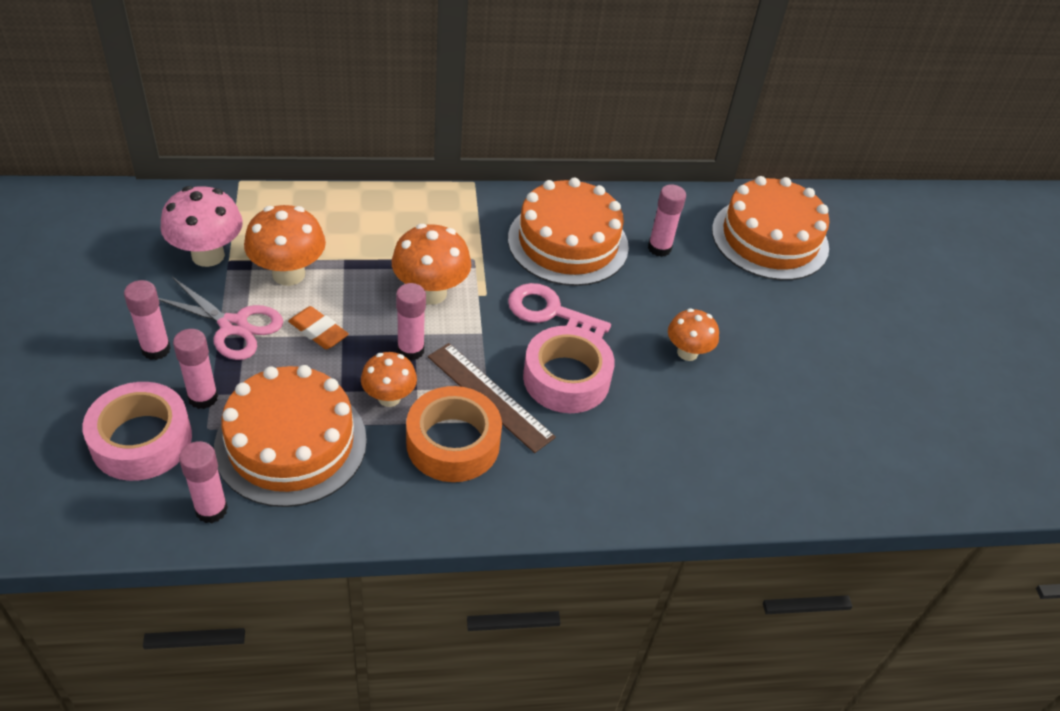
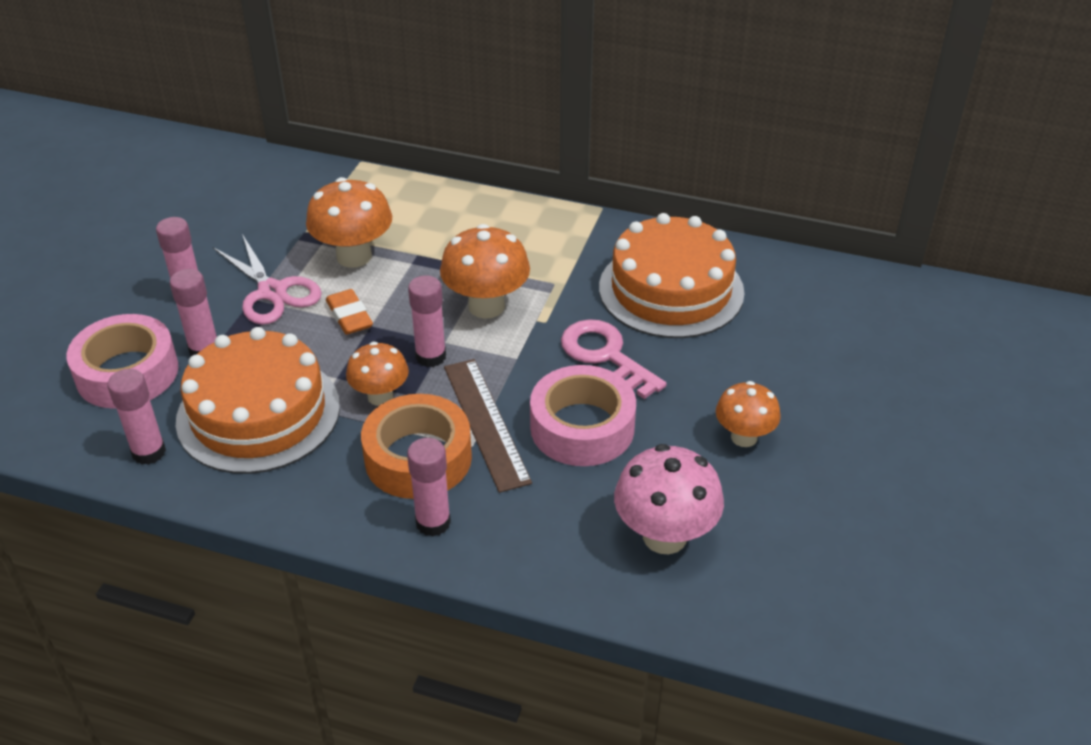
camera: 30 degrees right, 5 degrees down
(208, 255) = (288, 223): pink mushroom -> pink mushroom (664, 536)
(659, 248) = (778, 319): pink glue stick -> pink glue stick (433, 522)
(770, 238) = (930, 339): orange cake -> none

